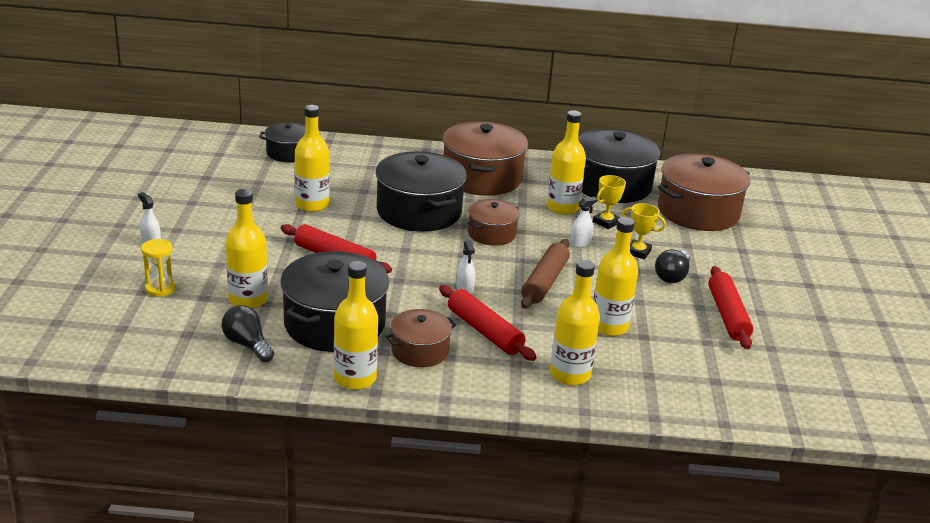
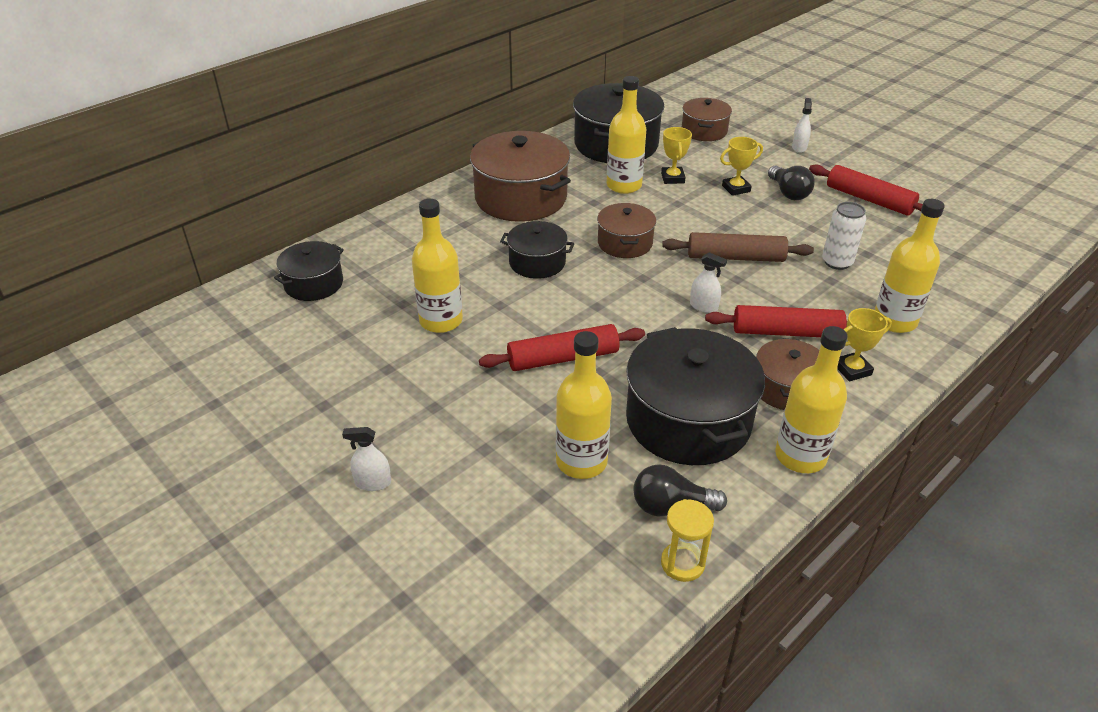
camera: 45 degrees left, 10 degrees up
(160, 288) = (485, 524): yellow hourglass -> yellow hourglass (682, 563)
(419, 211) = (537, 262): black pot -> black pot, size x0.56
(480, 372) = (852, 370): none -> yellow trophy
(544, 282) = (735, 257): brown rolling pin -> brown rolling pin turned 60 degrees counterclockwise
(580, 243) = (691, 207): white spray bottle -> white spray bottle (799, 147)
(609, 326) = (837, 262): yellow bottle -> white can
(698, 212) = (704, 131): brown pot -> brown pot, size x0.56

